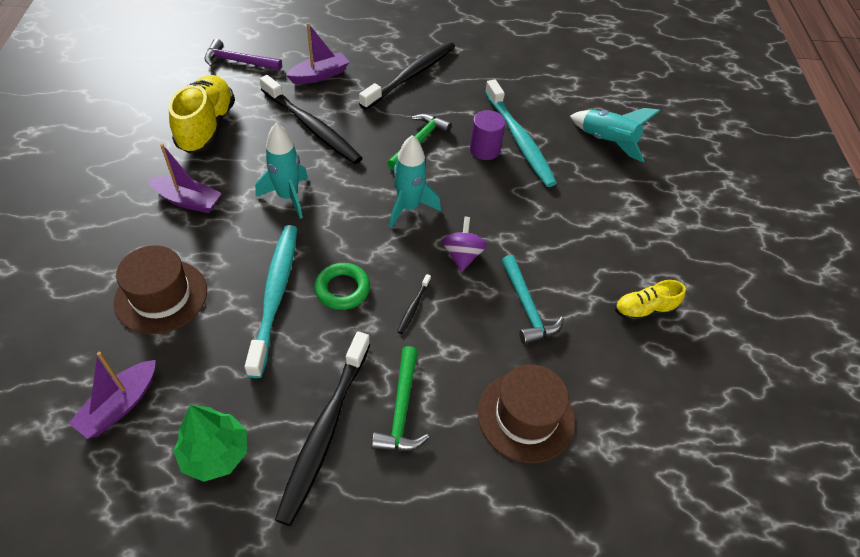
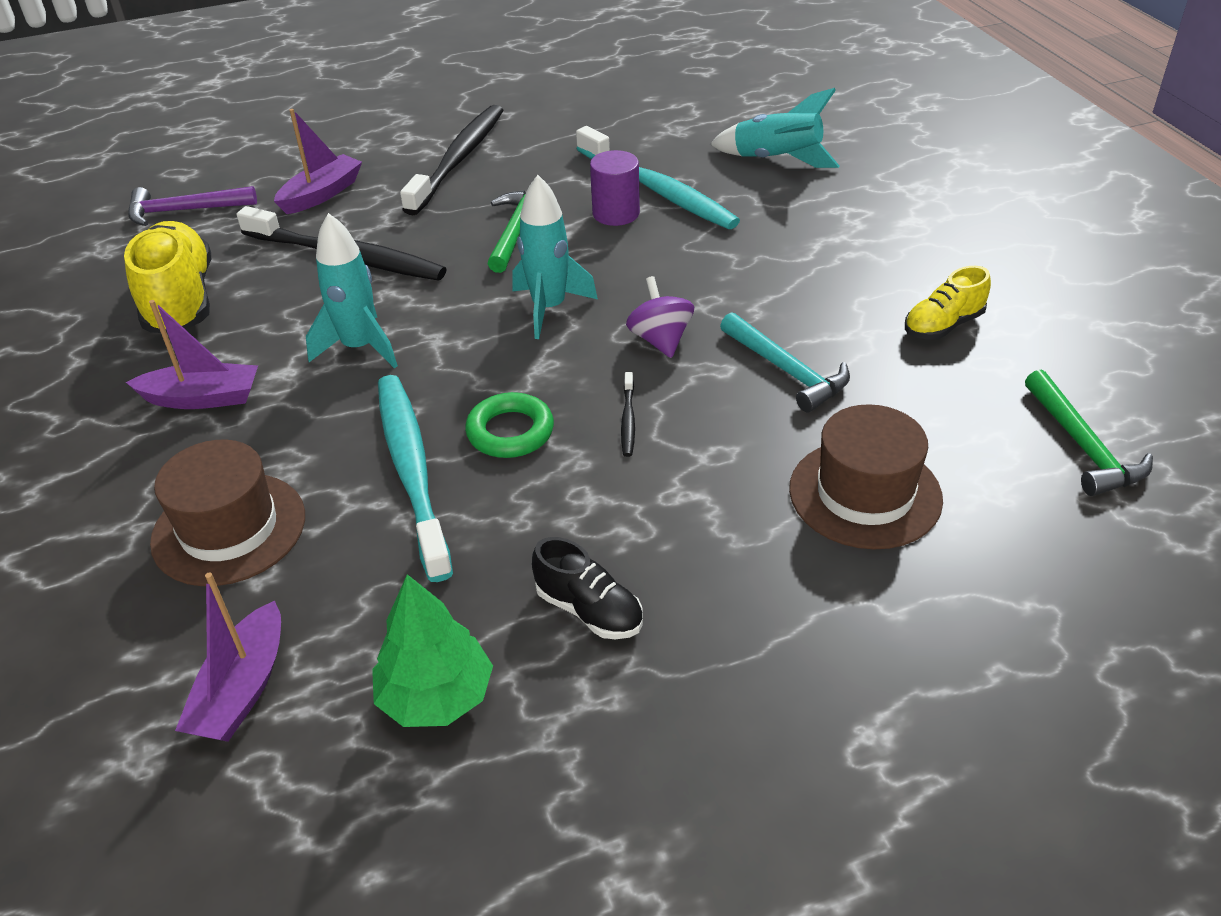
camera: 15 degrees left, 10 degrees down
(324, 431) = (589, 610): black toothbrush -> black shoe
(401, 409) = (686, 544): green hammer -> green hammer (1082, 446)

